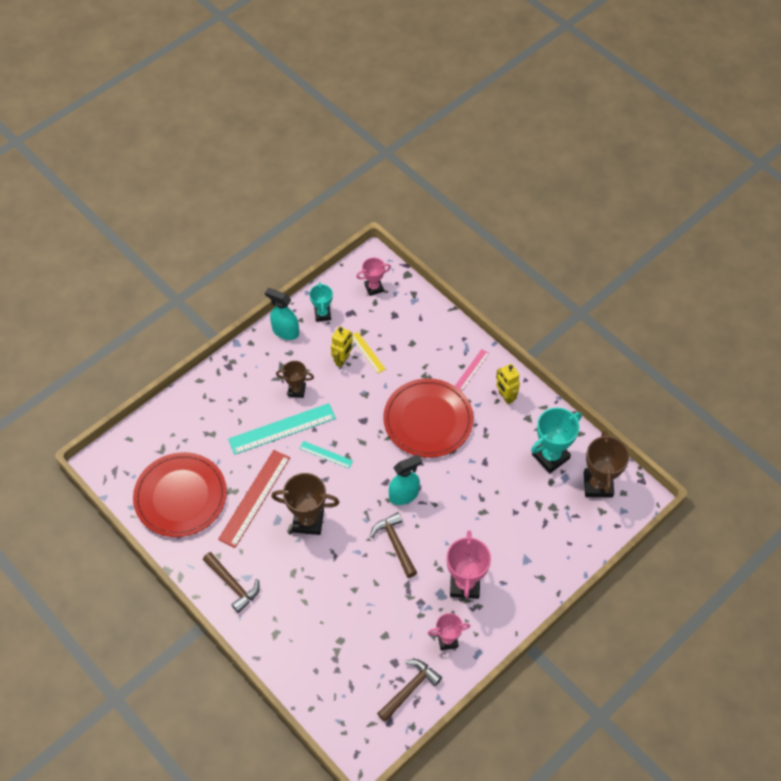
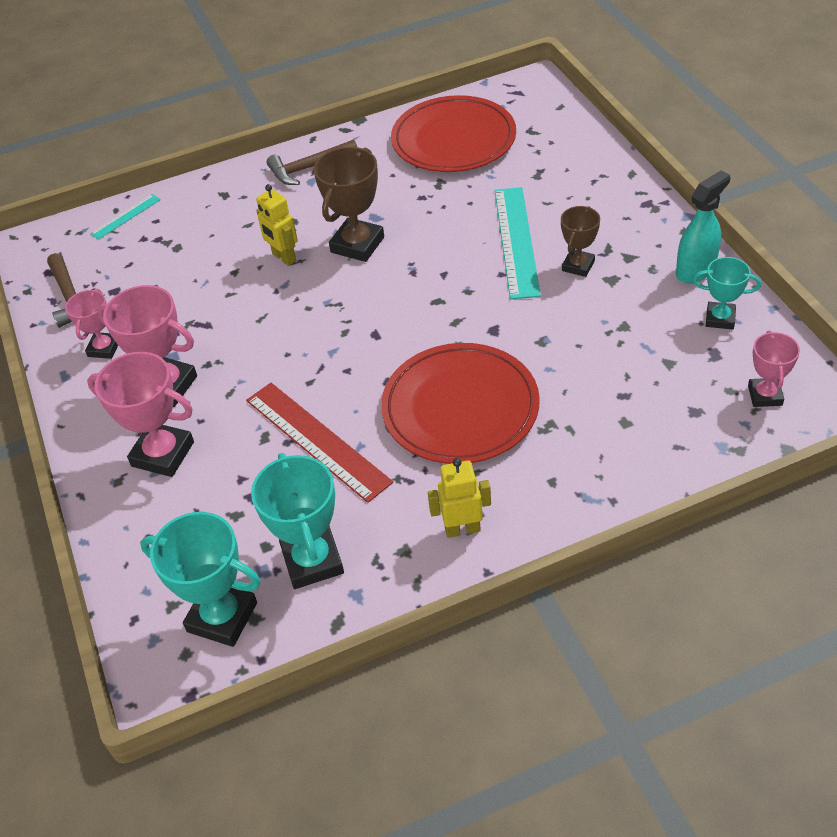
camera: 115 degrees right, 10 degrees down
(254, 498) = (418, 201): red ruler -> red ruler (317, 440)
(326, 454) = (452, 278): turquoise ruler -> turquoise ruler (125, 216)
(342, 360) = (618, 326): yellow robot -> yellow robot (284, 258)
(367, 352) = (623, 359): yellow ruler -> none
(395, 544) = (273, 324): brown hammer -> none
(404, 495) = (343, 350): turquoise spray bottle -> none
(471, 370) = (538, 493): pink ruler -> none
(514, 561) = (163, 454): none -> pink trophy
(598, 485) = (222, 617): brown trophy -> turquoise trophy

